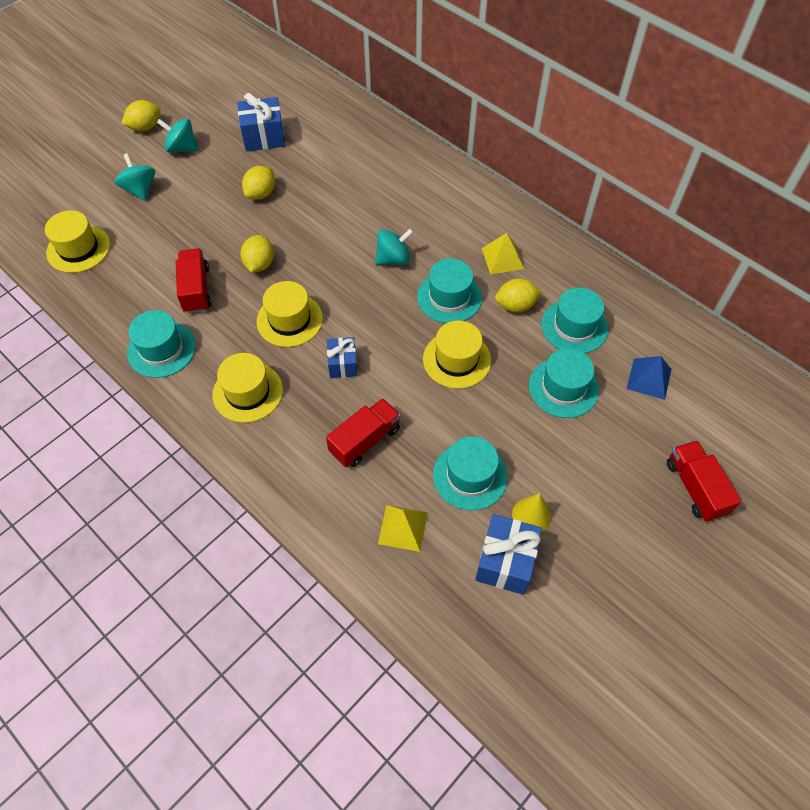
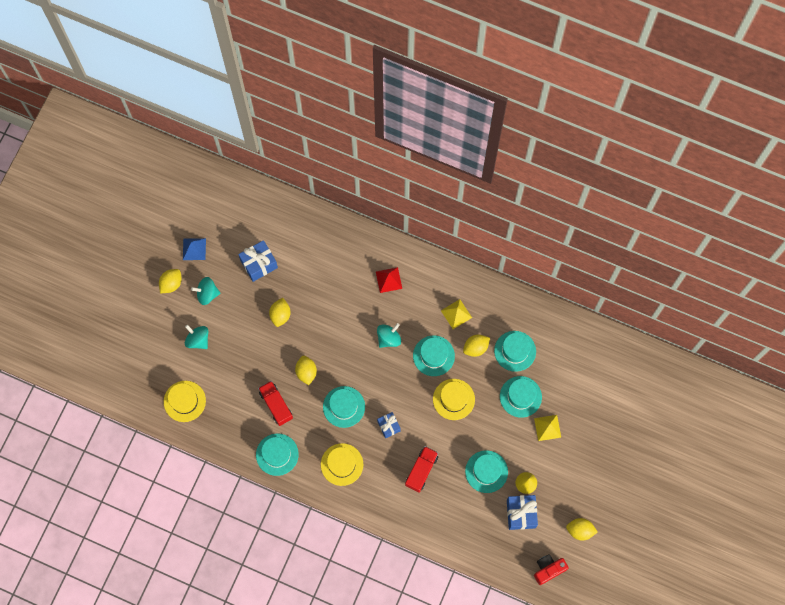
camera: 20 degrees left, 15 degrees up
(289, 320) = (344, 406): yellow hat -> turquoise hat
(403, 528) = (461, 514): yellow pyramid -> yellow pyramid (547, 427)
(424, 196) = (388, 280): none -> red pyramid
(524, 678) = (548, 569): none -> red camera
(604, 627) = (580, 530): none -> yellow lemon
(649, 379) = (567, 373): blue pyramid -> blue pyramid (194, 249)
(695, 488) = (608, 435): red truck -> none

